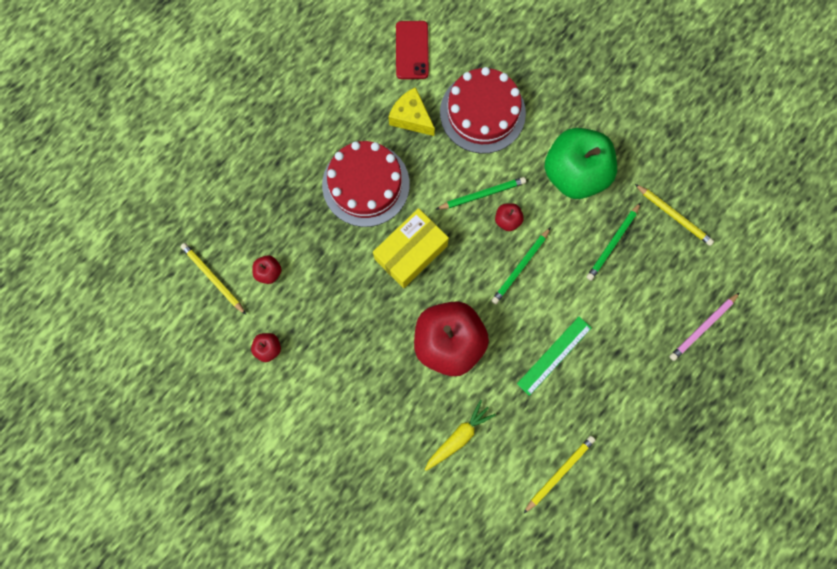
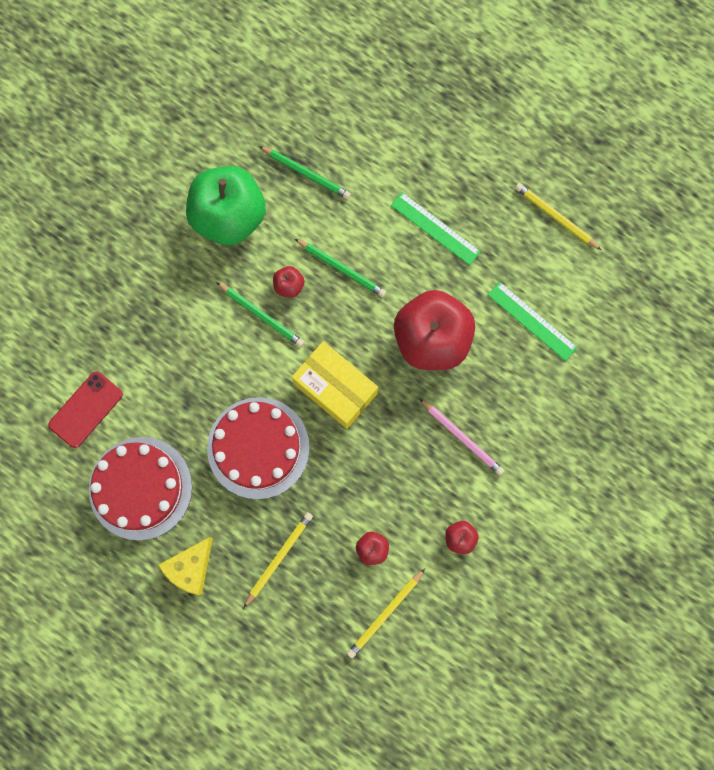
camera: 95 degrees left, 0 degrees up
(411, 117) = (172, 403): yellow cheese -> yellow cheese (191, 567)
(412, 50) = (86, 409): red phone -> red phone turned 45 degrees counterclockwise
(458, 436) = (532, 321): yellow carrot -> green ruler
(482, 112) = (161, 321): red cake -> red cake (140, 488)
(482, 194) = (261, 315): green pencil -> green pencil turned 150 degrees clockwise
(673, 215) = (270, 112): yellow pencil -> yellow pencil (279, 558)
(702, 327) = (390, 81): pink pencil -> pink pencil (461, 437)

